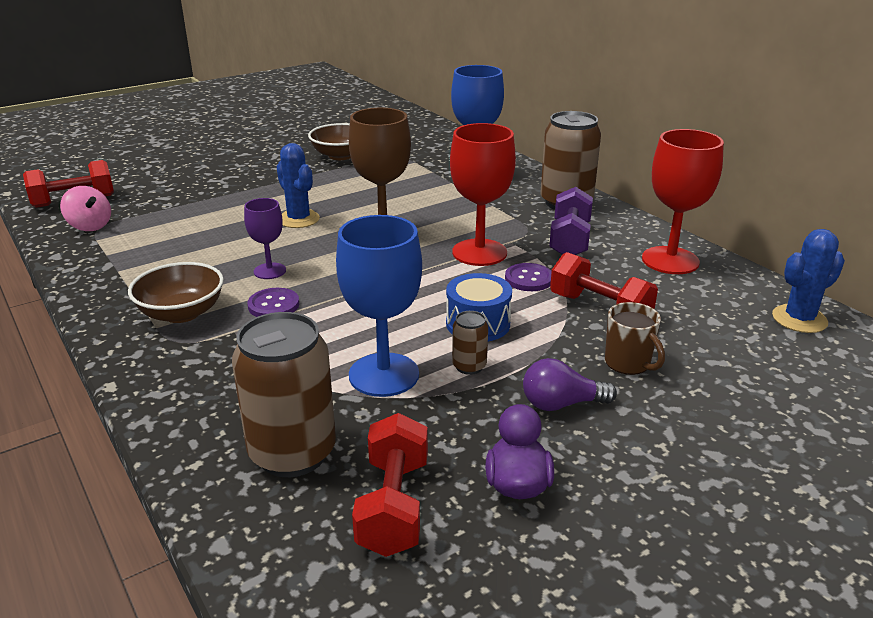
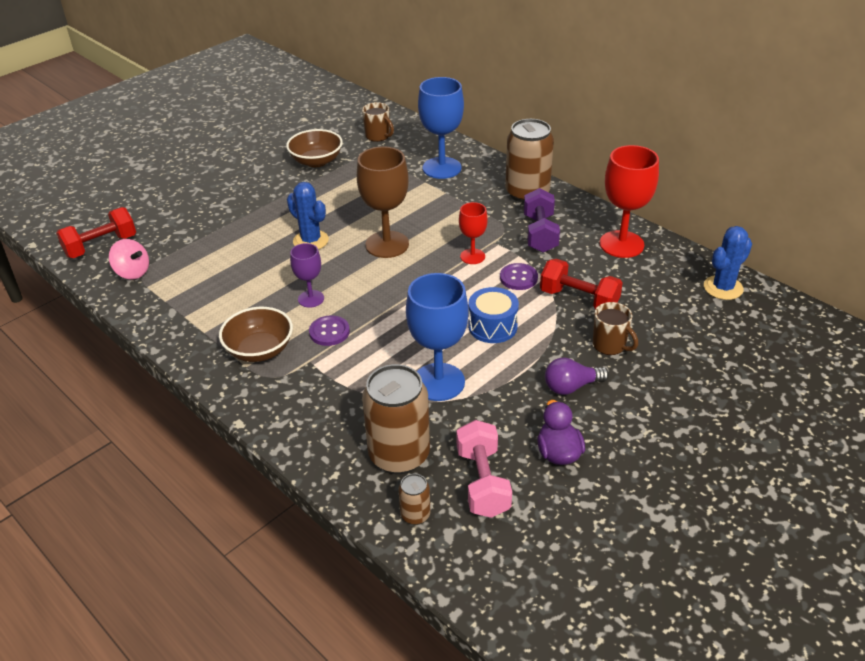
camera: 10 degrees left, 10 degrees up
(393, 506) = (482, 482): red dumbbell -> pink dumbbell
(416, 142) = (378, 136): none -> brown mug
(469, 366) = (498, 365): brown can -> brown can (415, 515)
(479, 252) = (472, 256): red goblet -> red goblet, size x0.56

